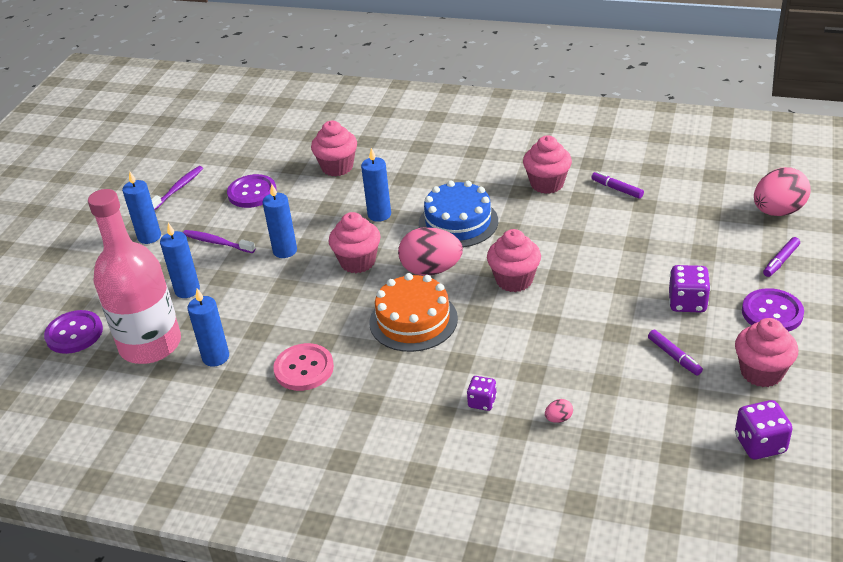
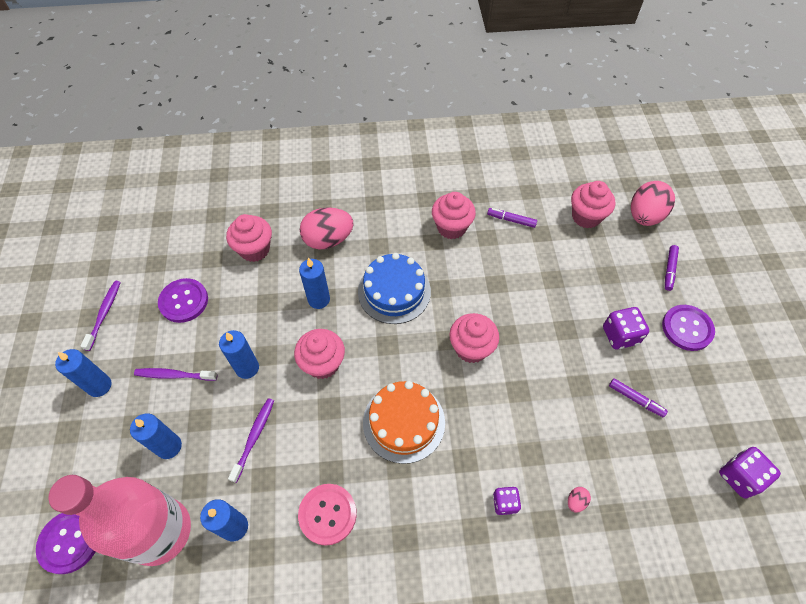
camera: 25 degrees left, 20 degrees up
(265, 300) = (254, 437): none -> purple toothbrush
(431, 270) = (394, 355): pink egg -> pink egg (328, 240)
(761, 372) = (707, 397): pink cupcake -> pink cupcake (586, 217)

